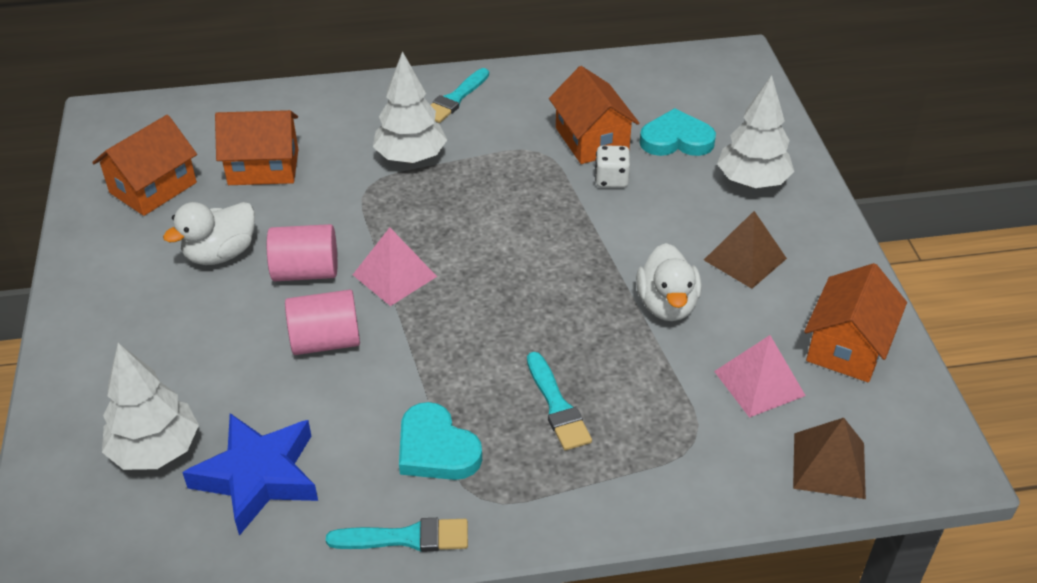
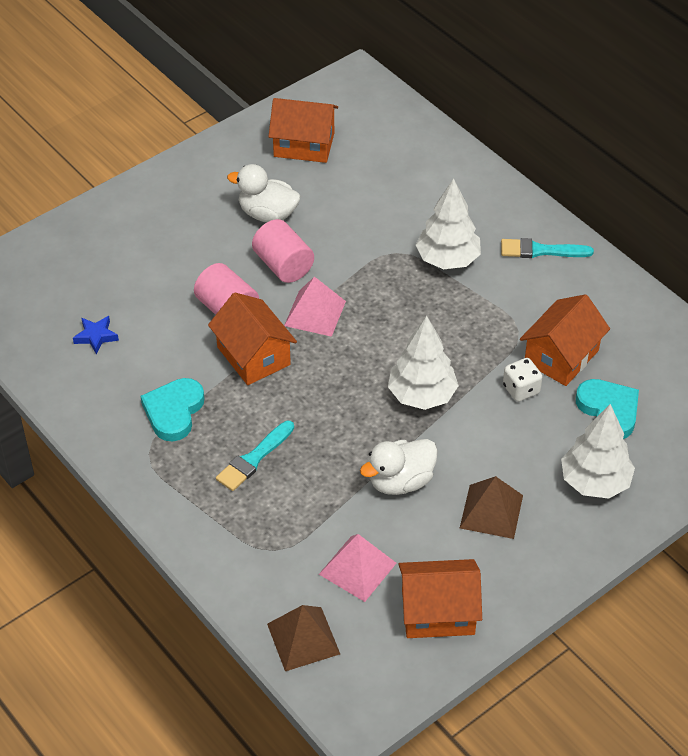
camera: 60 degrees right, 5 degrees up
(156, 450) = (85, 279): white tree -> white tree (422, 395)
(258, 476) = (96, 336): blue star -> blue star, size x0.48
(263, 167) = (370, 187): orange house -> orange house (253, 356)
(406, 538) = (95, 431): turquoise brush -> none

